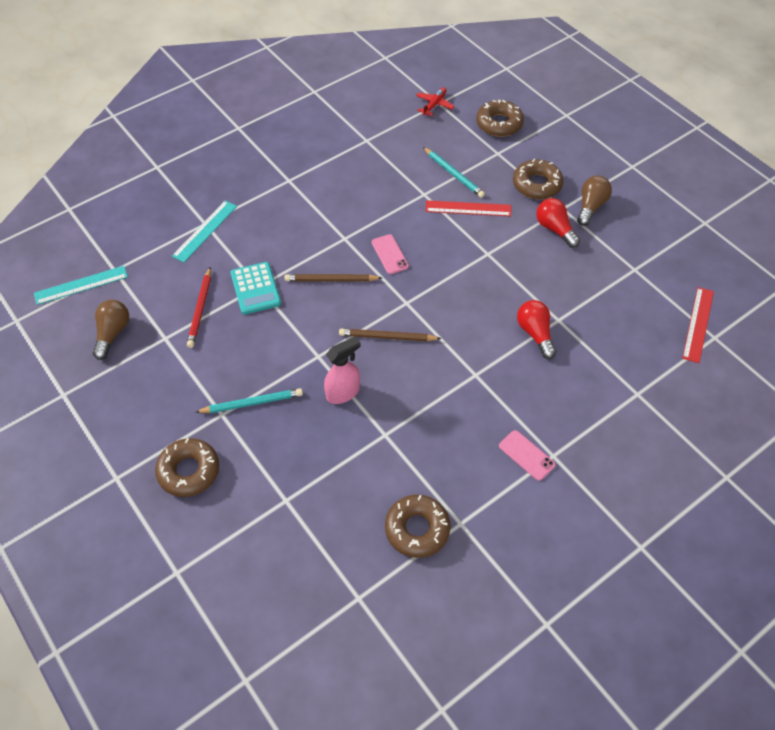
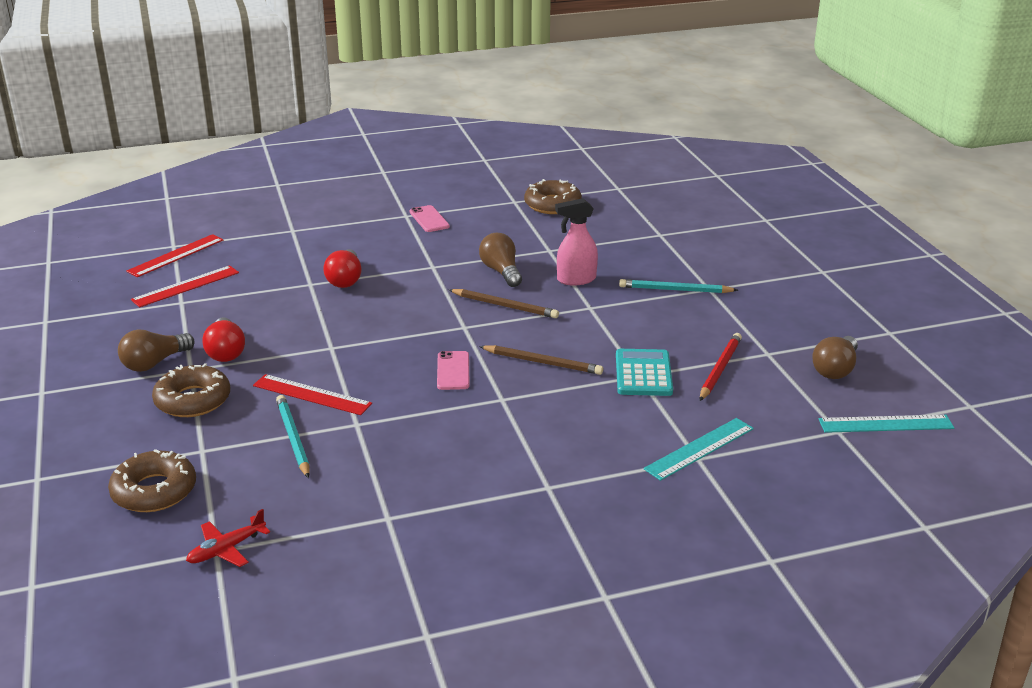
camera: 160 degrees left, 25 degrees down
(189, 471) = (749, 263): brown donut -> none
(412, 385) = (501, 272): none -> brown light bulb
(650, 288) = (186, 286): none -> red ruler

